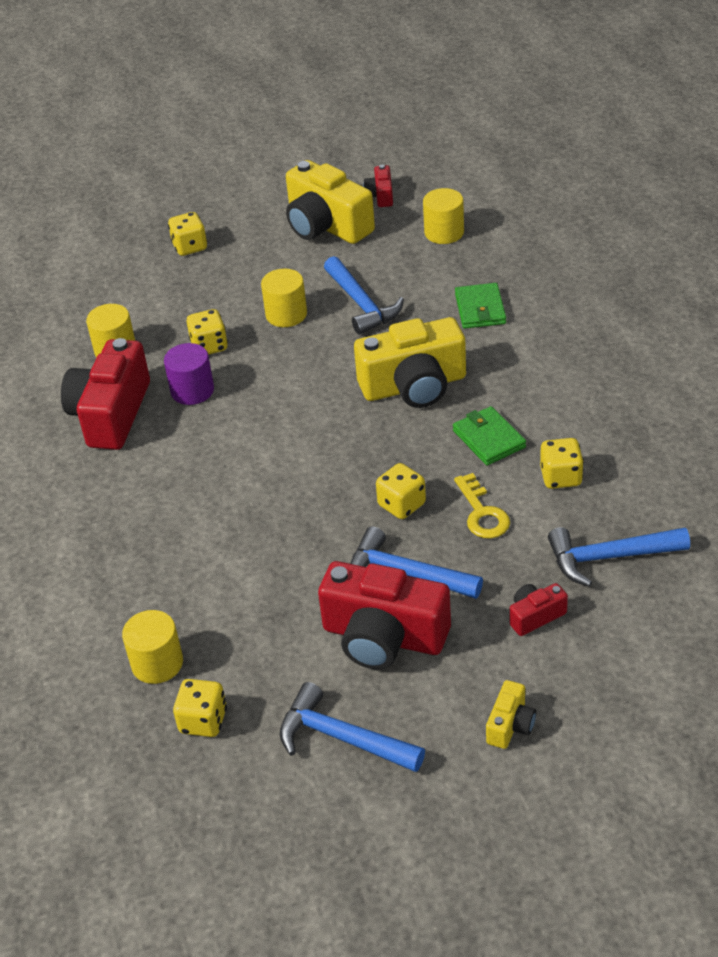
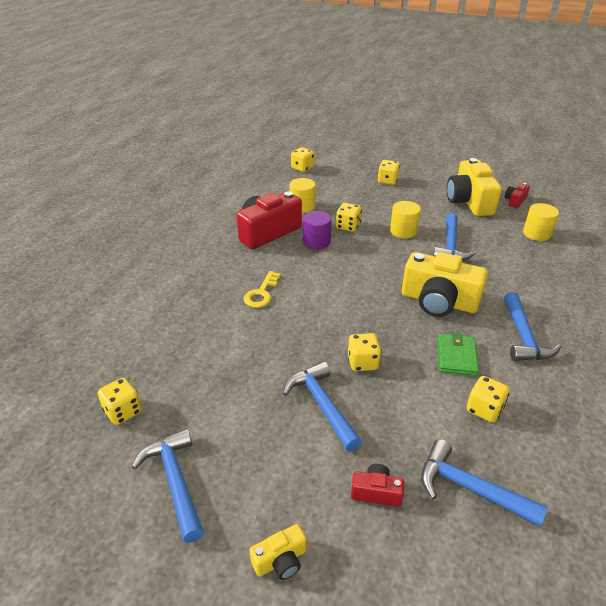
camera: 35 degrees right, 5 degrees down
(44, 287) = (302, 168): none -> yellow dice
(157, 663) = (142, 363): yellow cylinder -> none
(384, 636) = (268, 434): red camera -> none
(480, 309) = (522, 282): green wallet -> none
(482, 513) = (408, 398): yellow key -> yellow key (262, 293)
(534, 376) = (523, 336): none -> blue hammer

